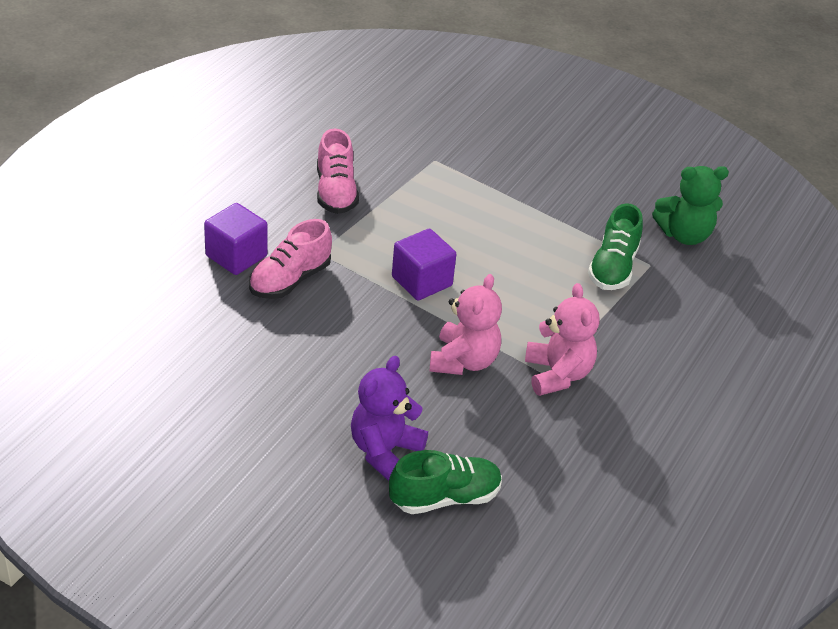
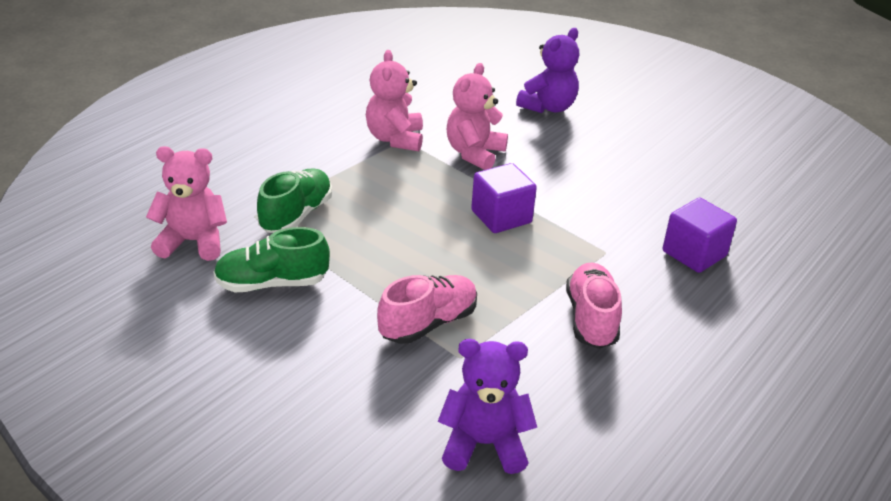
camera: 170 degrees left, 5 degrees down
(290, 280) = (634, 227): pink shoe -> pink shoe (428, 323)
(408, 111) = (484, 444): none -> purple teddy bear
(445, 498) = (507, 82): green shoe -> green shoe (272, 283)
(684, 235) = (193, 242): green teddy bear -> pink teddy bear

